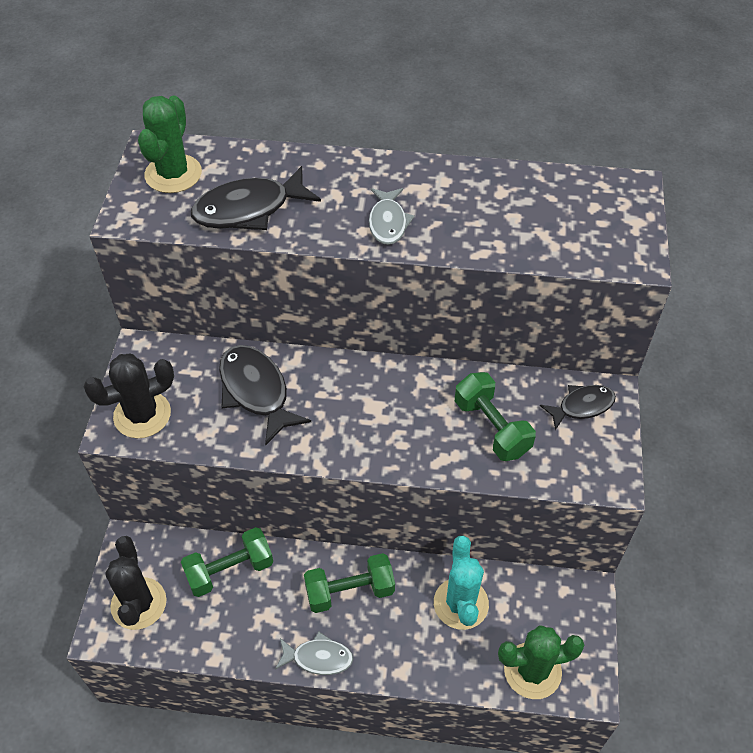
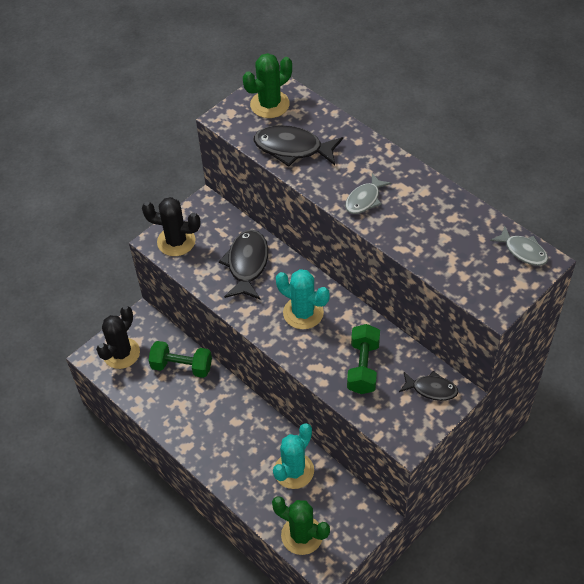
camera: 40 degrees right, 0 degrees up
(318, 658) = (190, 445): grey fish -> grey fish (523, 251)
(350, 591) = (237, 421): green dumbbell -> none
(371, 408) = (303, 313): none -> turquoise cactus

